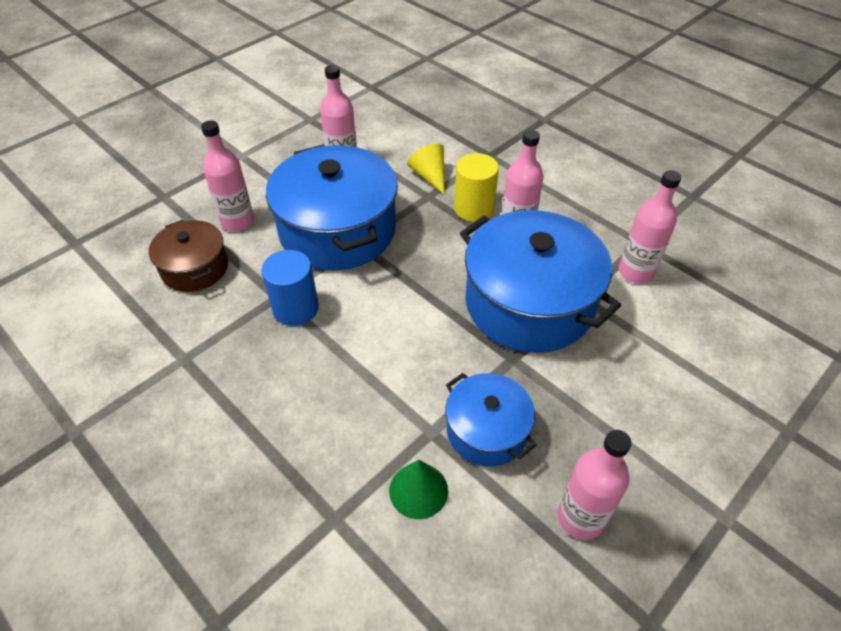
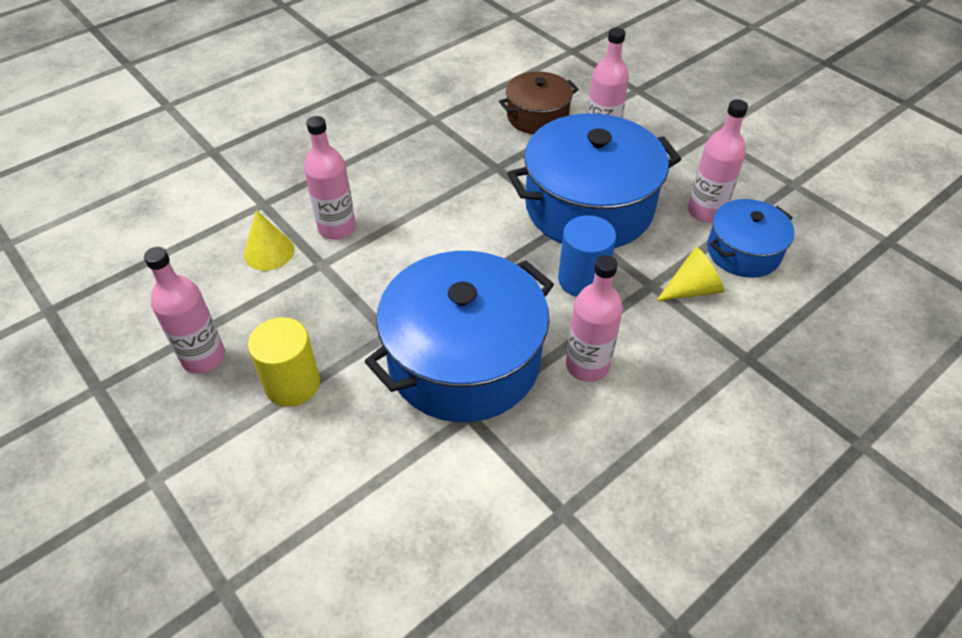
camera: 95 degrees right, 0 degrees up
(295, 308) = (480, 179): blue cylinder -> blue cylinder (582, 279)
(418, 490) = (269, 252): green cone -> yellow cone
(473, 208) = (630, 327): yellow cylinder -> yellow cylinder (292, 384)
(486, 430) = (311, 302): blue pot -> blue pot (743, 252)
(635, 272) = (505, 488): pink bottle -> pink bottle (337, 228)

